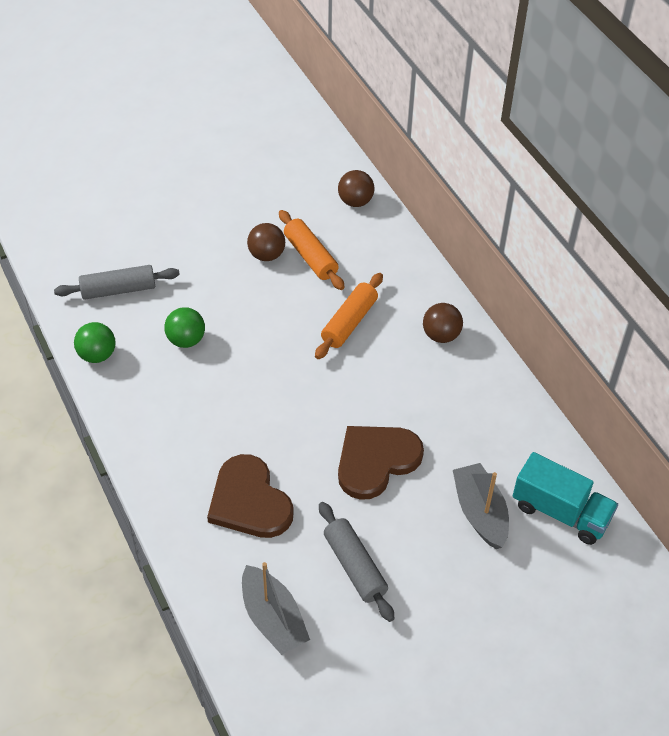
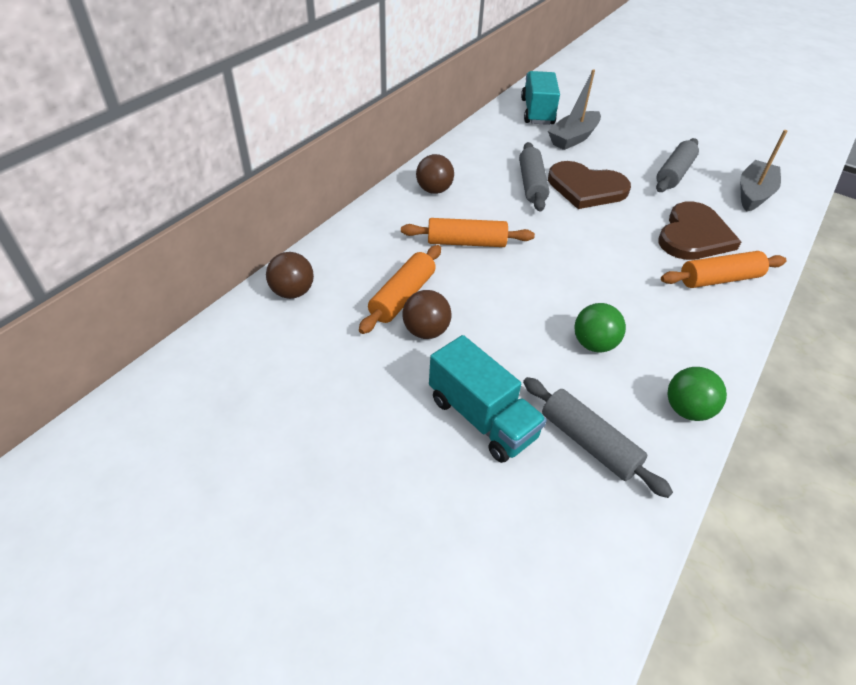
camera: 120 degrees left, 5 degrees down
(176, 250) = (482, 418): none -> turquoise truck
(185, 474) = (719, 279): none -> orange rolling pin
(408, 417) = (532, 184): none -> grey rolling pin

